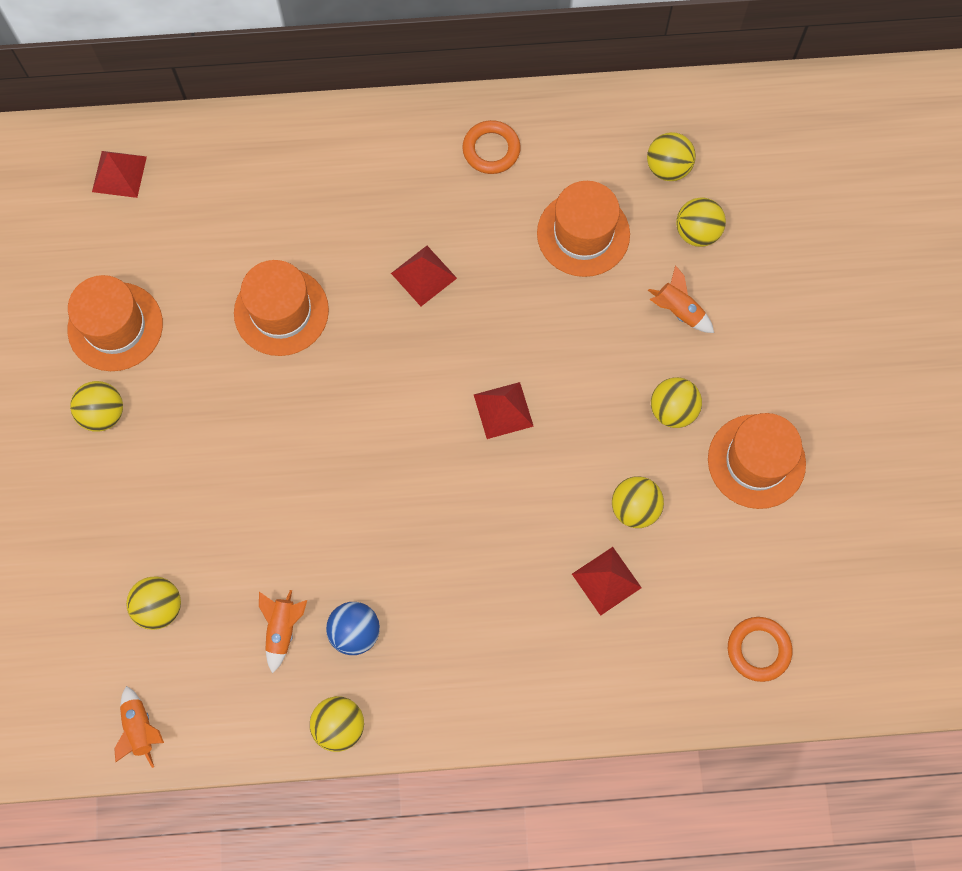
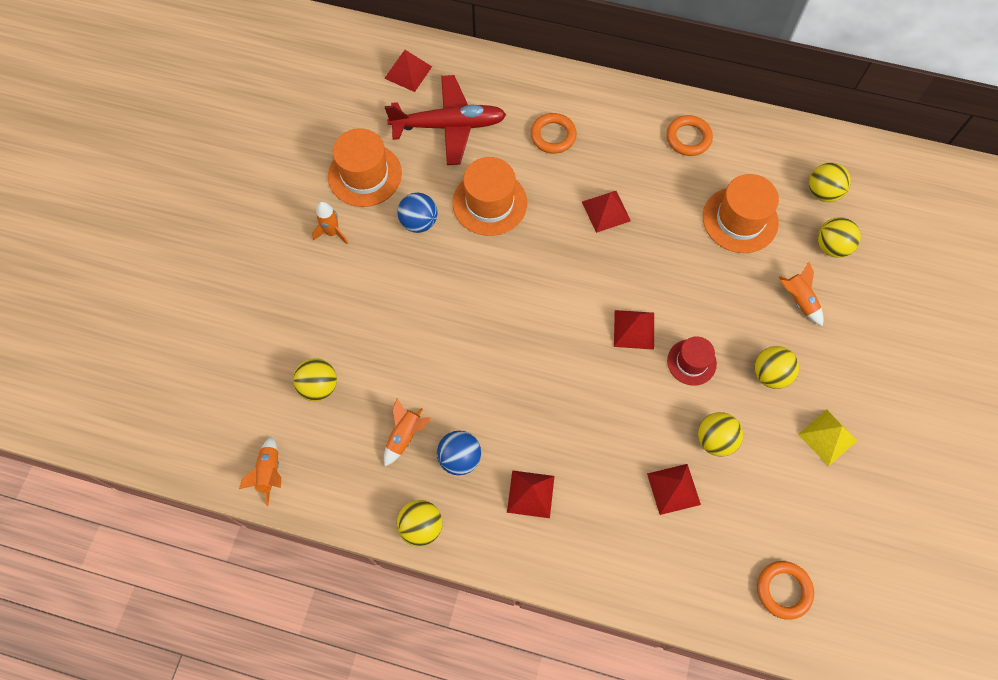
camera: 20 degrees right, 5 degrees down
(103, 414) = (332, 232): yellow ball -> orange rocket
(195, 229) = (448, 126): none -> red plane
(204, 365) = (419, 222): none -> blue ball
(328, 200) = (553, 136): none -> orange ring
(450, 644) = (530, 494): none -> red pyramid
(581, 426) = (691, 362): none -> red hat
(756, 461) = (827, 437): orange hat -> yellow pyramid

